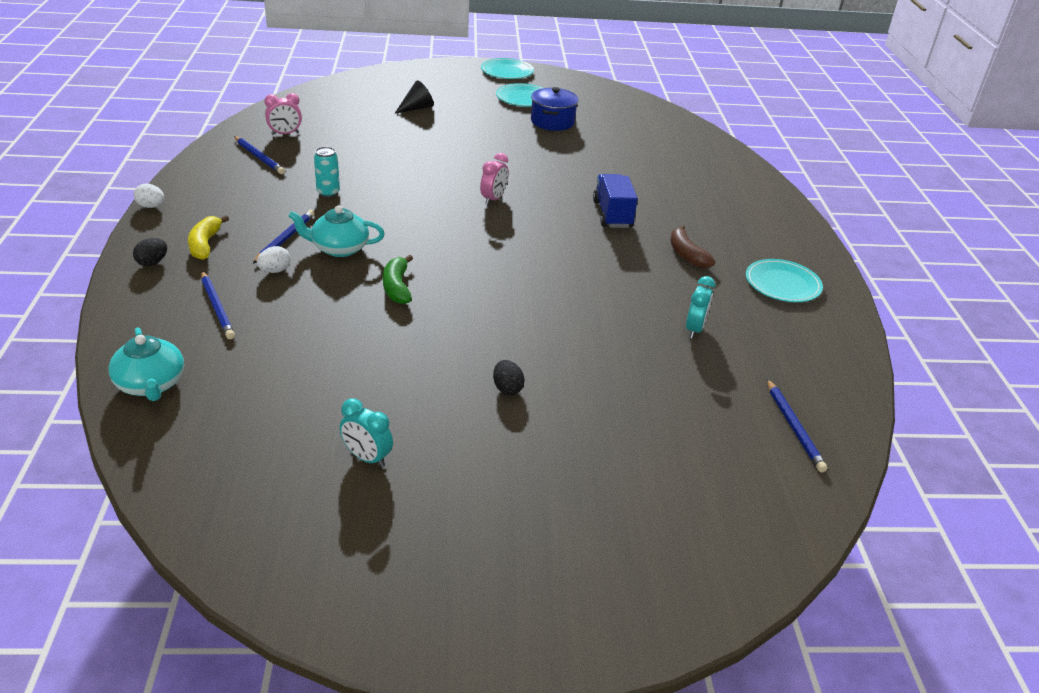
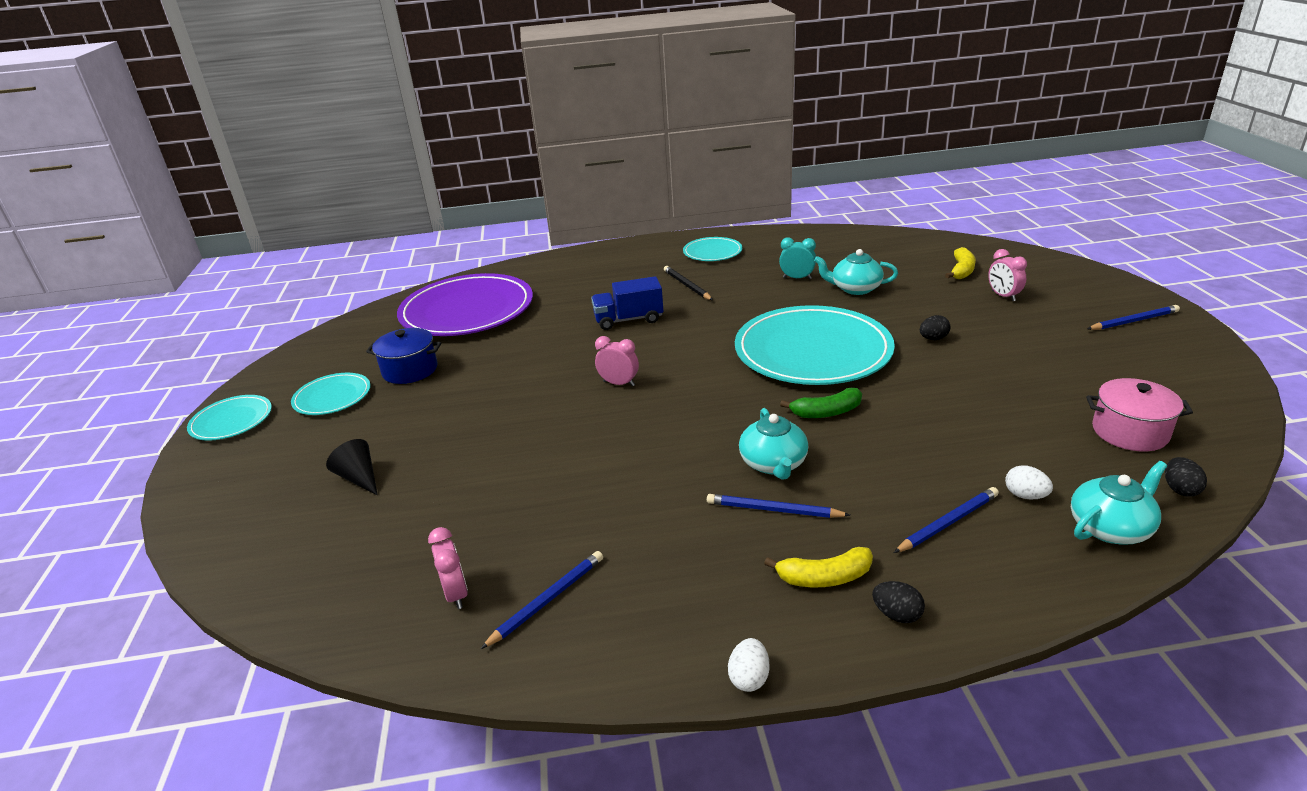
camera: 90 degrees left, 5 degrees down
(161, 449) = (1180, 489): none -> black egg
(260, 459) = (1130, 432): none -> pink pot
(275, 271) = (848, 499): white egg -> white egg (1025, 495)
(328, 193) = (642, 502): turquoise can -> none
(367, 458) = (1072, 383): turquoise clock -> none
(511, 303) = (812, 351): none -> turquoise plate
(604, 487) = (1003, 296): none -> pink clock
(653, 144) = (467, 310): none -> purple plate
(655, 365) = (855, 288): none -> turquoise teapot
(686, 255) = (687, 285): brown banana -> black pencil
(697, 476) = (962, 270): none -> yellow banana
(793, 427) = (885, 247): blue pencil -> blue pencil (1133, 321)

